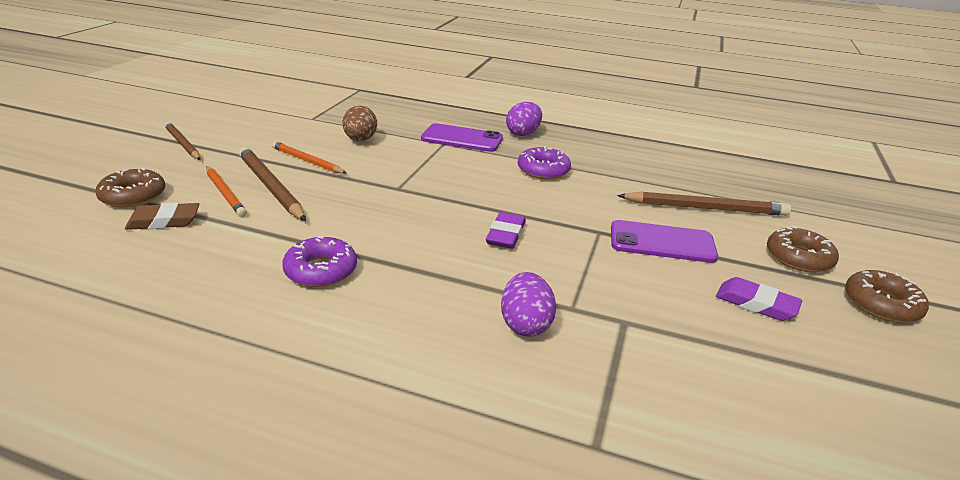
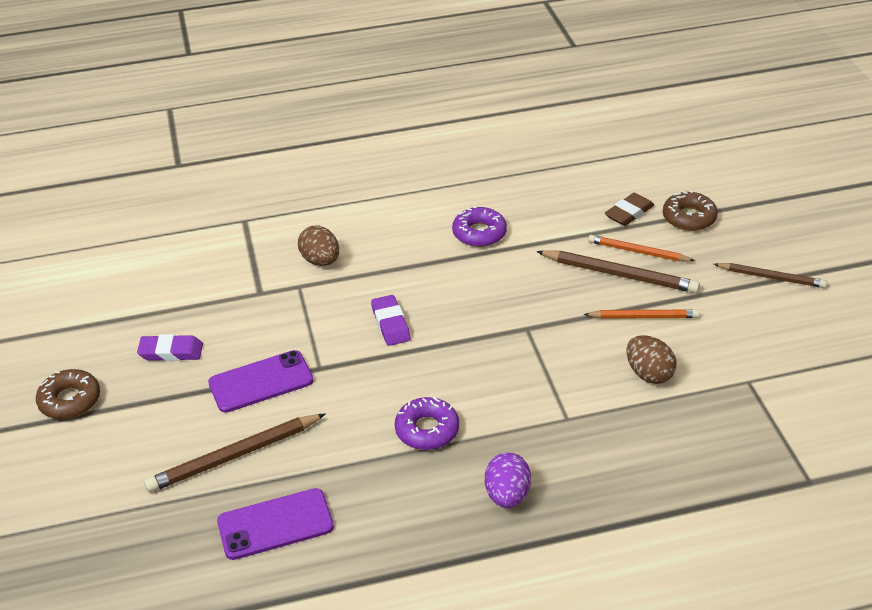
camera: 150 degrees right, 10 degrees up
(462, 138) = (559, 439): purple phone -> purple phone (275, 524)
(525, 324) = (320, 261): purple egg -> brown egg
(798, 257) = (136, 425): brown donut -> none

